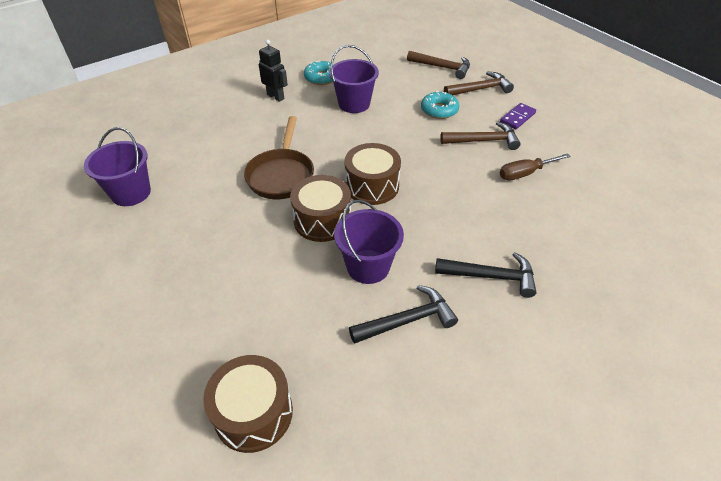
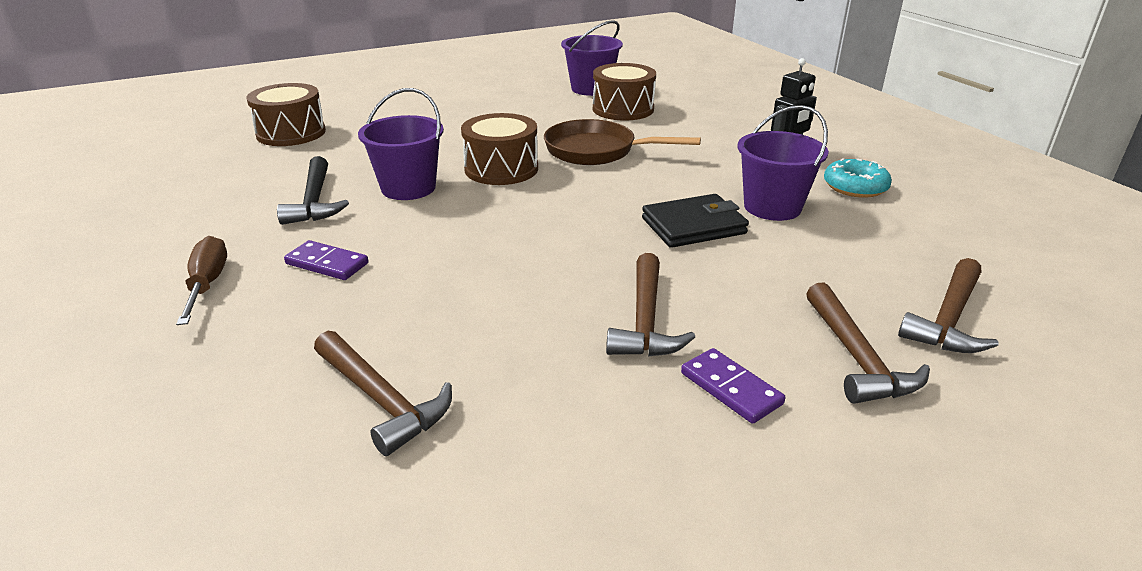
camera: 100 degrees right, 15 degrees down
(372, 186) = (552, 203): brown drum -> brown drum (623, 109)
(385, 129) = (693, 226): none -> black wallet
(439, 110) = (758, 287): turquoise donut -> none
(491, 276) = (327, 264): black hammer -> purple domino
(525, 173) = (528, 349): brown screwdriver -> brown screwdriver (207, 284)
(588, 212) = (382, 400): none -> brown hammer

